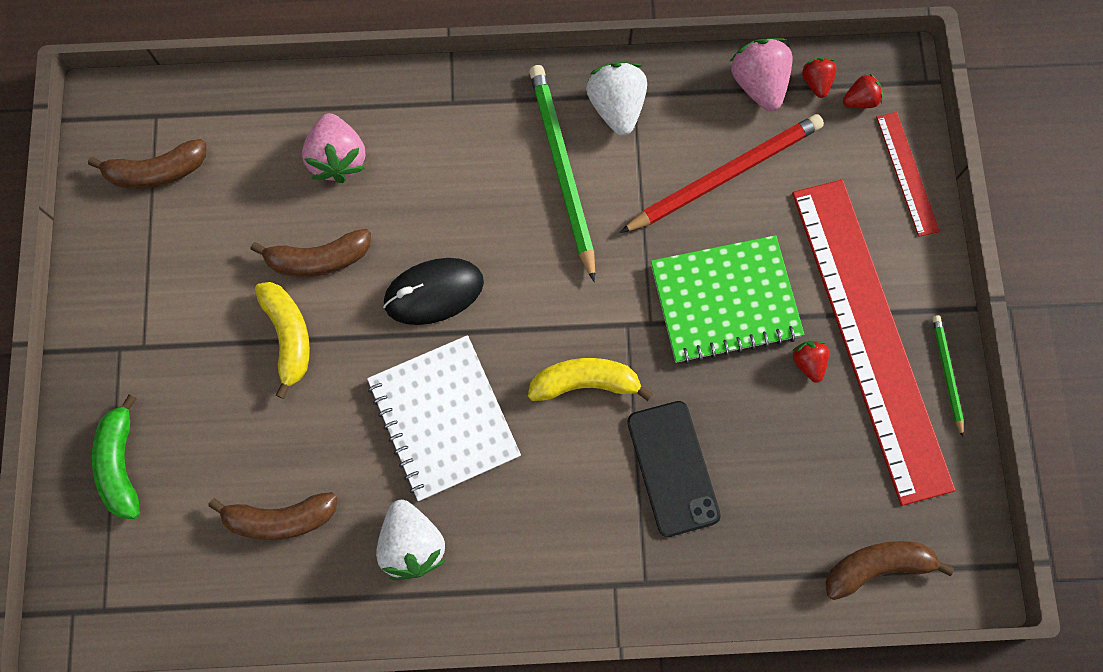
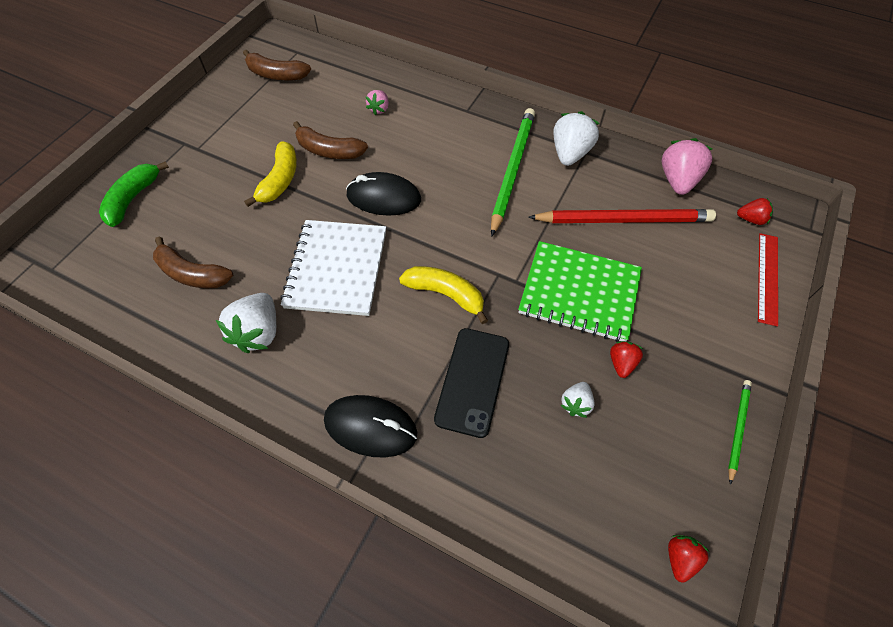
camera: 30 degrees right, 15 degrees down
(338, 159) = (379, 109): pink strawberry -> pink strawberry, size x0.55
(602, 576) = (370, 427): none -> black mouse
(786, 434) = (576, 404): none -> white strawberry
(816, 83) = (721, 196): red strawberry -> red strawberry (680, 558)
(869, 336) = (682, 369): red ruler -> none
(877, 566) = (599, 549): brown banana -> none

